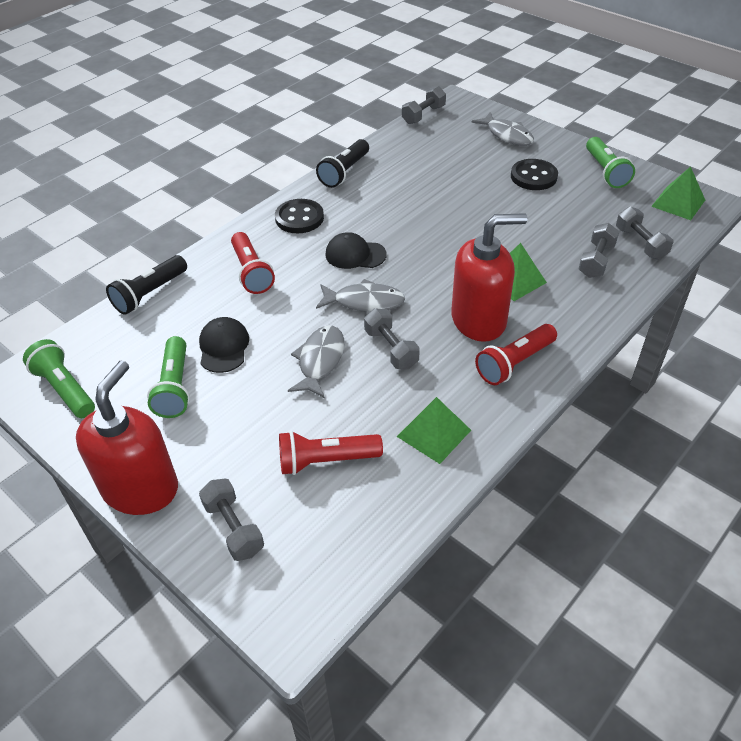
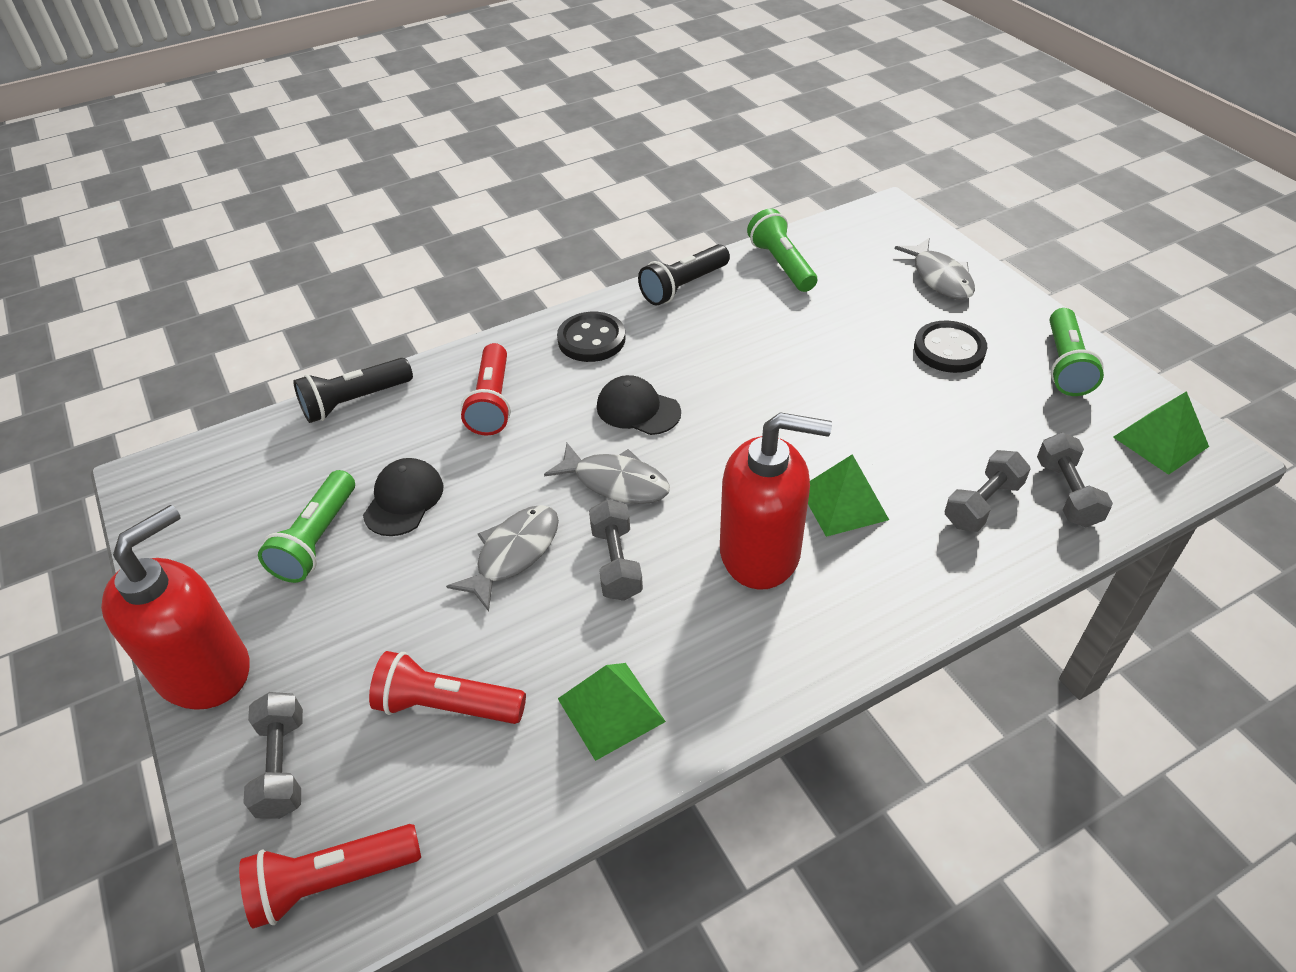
camera: 20 degrees right, 0 degrees up
(64, 389) = (192, 505): green flashlight -> green flashlight (781, 264)
(423, 115) = (833, 225): grey dumbbell -> none
(514, 363) = (779, 635): red flashlight -> red flashlight (332, 881)

